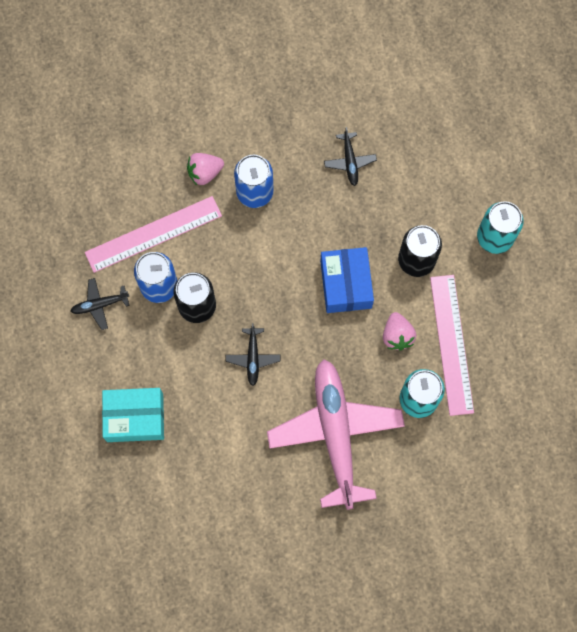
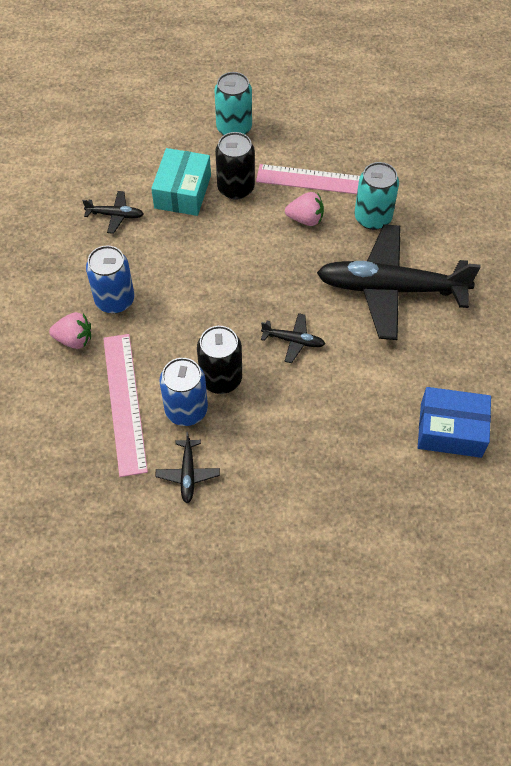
camera: 75 degrees left, 15 degrees down
(135, 418) = (329, 465): turquoise box -> turquoise box (183, 191)
(205, 173) = (74, 339): pink strawberry -> pink strawberry turned 75 degrees counterclockwise
(335, 434) = (391, 289): pink plane -> black plane
(345, 284) = (241, 247): blue box -> blue box (450, 430)

